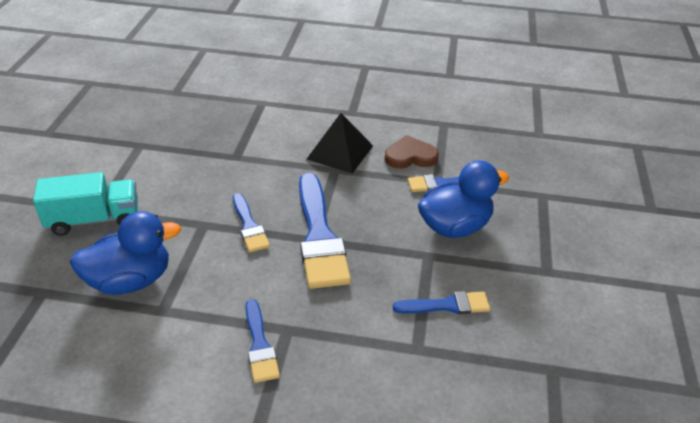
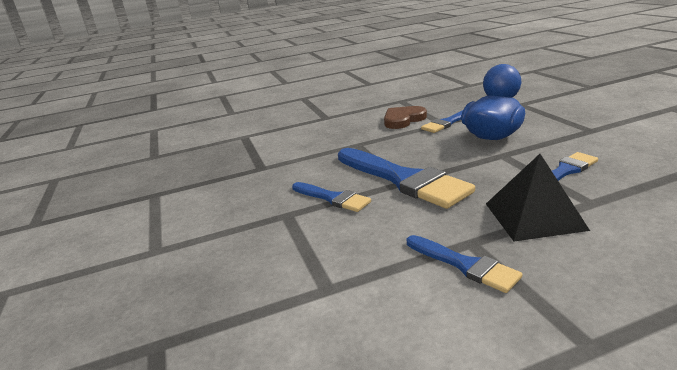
camera: 25 degrees left, 15 degrees down
(94, 219) = (159, 259): turquoise truck -> none
(130, 280) = (260, 283): blue duck -> none
(340, 152) = (347, 136): black pyramid -> black pyramid (534, 216)

